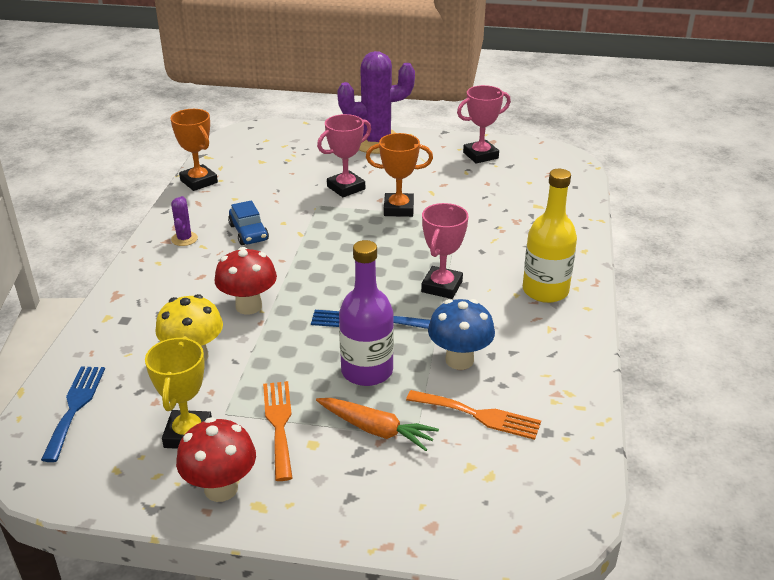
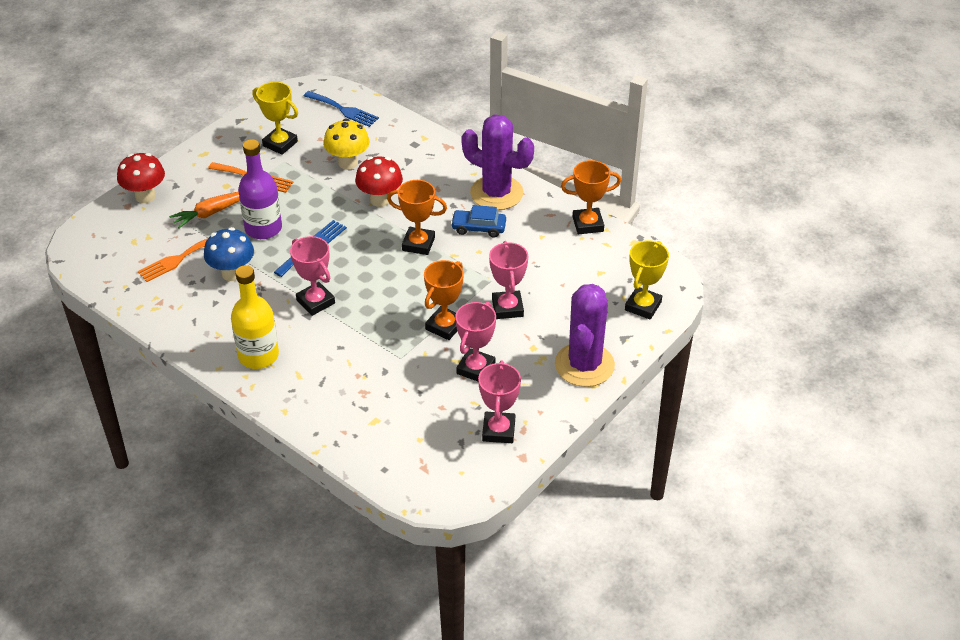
camera: 120 degrees right, 10 degrees up
(184, 239) = (496, 193): purple cactus -> purple cactus, size x2.36
(221, 488) = (228, 144): red mushroom -> red mushroom (145, 196)
(287, 136) = (643, 306): none -> yellow trophy
(301, 257) = (418, 244): none -> orange trophy
(431, 181) = (475, 369): none -> pink trophy

